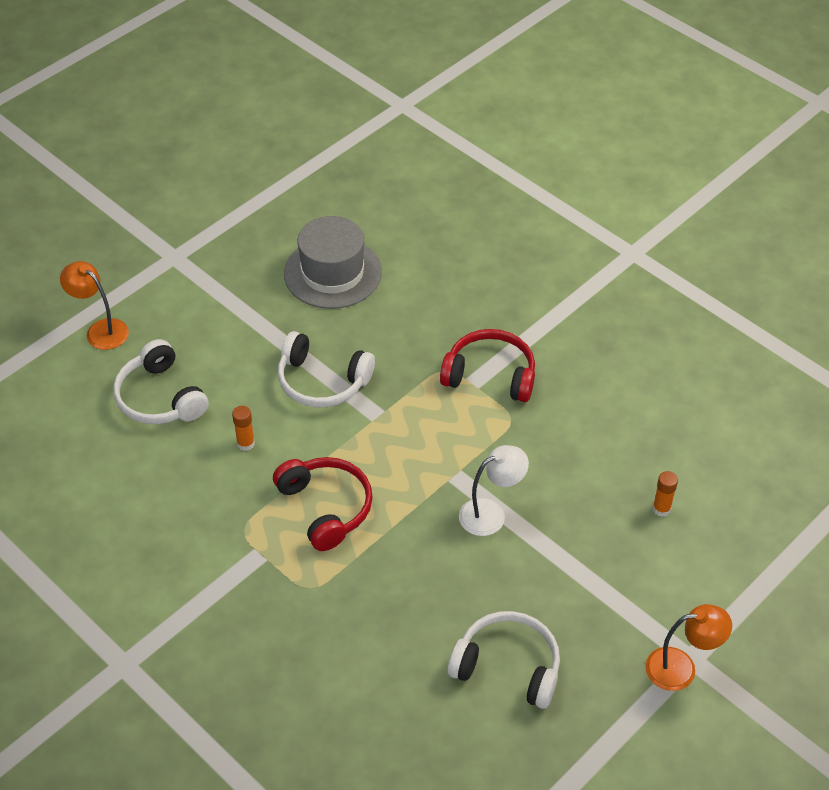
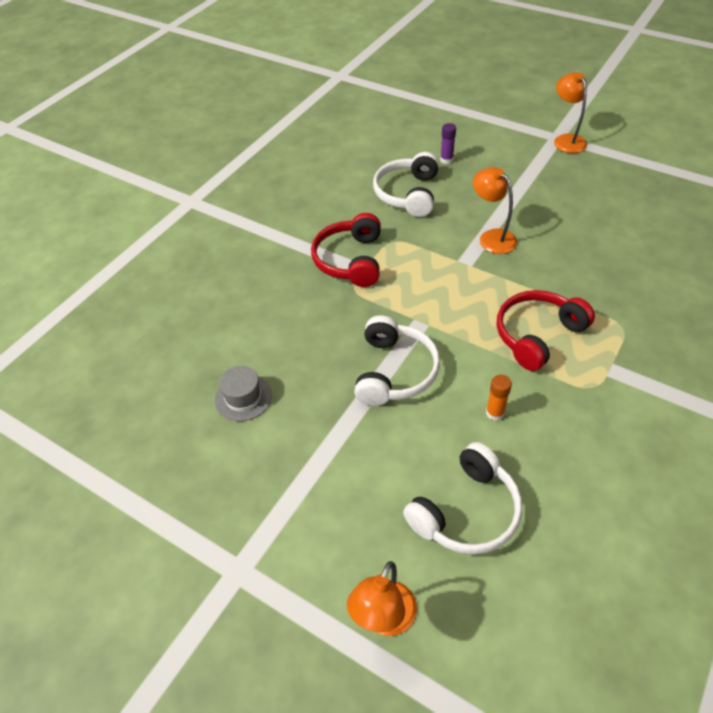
camera: 100 degrees left, 0 degrees up
(332, 273) = (243, 397): grey hat -> grey hat, size x0.53
(491, 513) = (492, 237): white lamp -> orange lamp
(508, 666) = (616, 209): white headphones -> white headphones (408, 194)
(661, 509) = (446, 160): orange glue stick -> purple glue stick

